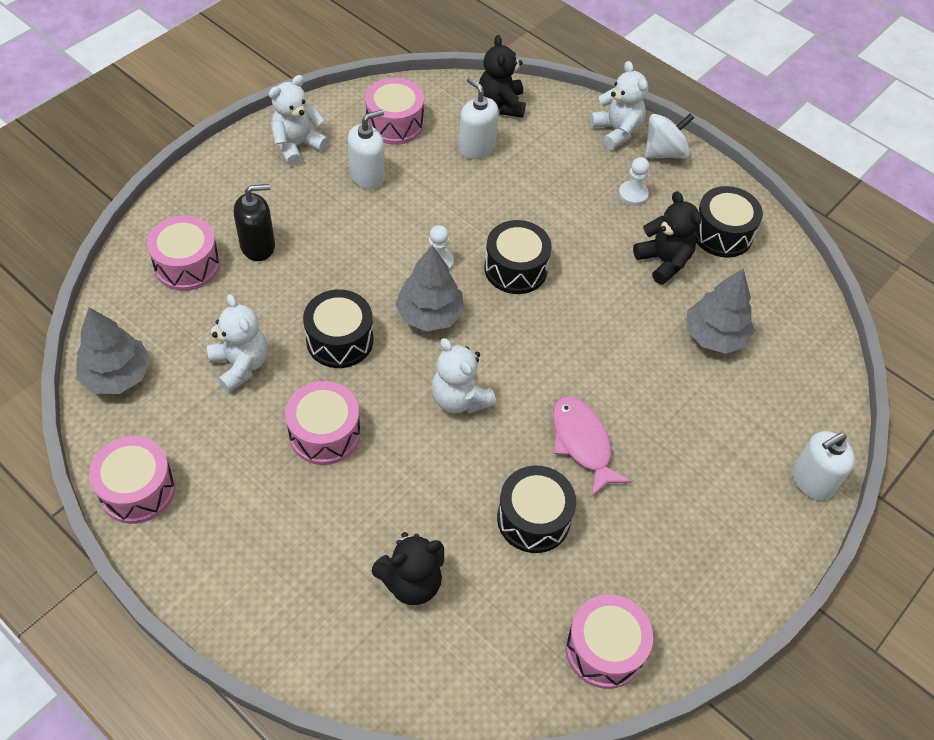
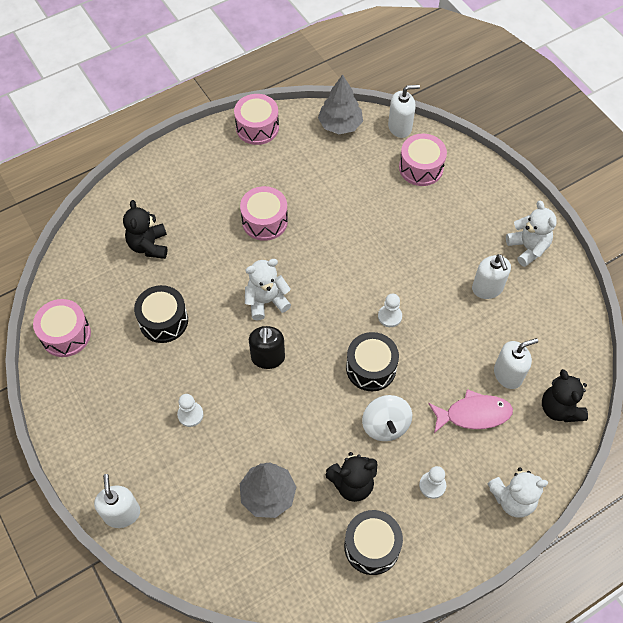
camera: 110 degrees right, 5 degrees up
(112, 300) = (400, 127): none -> white soap dispenser
(240, 365) = (330, 186): white teddy bear -> none
(258, 246) = (429, 209): black soap dispenser -> black soap dispenser (268, 357)
(340, 340) = (335, 242): black drum -> none
(394, 124) = (544, 319): pink drum -> none
(430, 315) = (342, 300): grey tree -> none
(501, 104) = (559, 408): black teddy bear -> black teddy bear turned 120 degrees counterclockwise
(582, 443) = (207, 367): pink fish -> pink fish (473, 414)
(655, 443) = (190, 414): none -> white pawn
(664, 152) = (479, 533): white spinning top -> white spinning top (385, 425)

